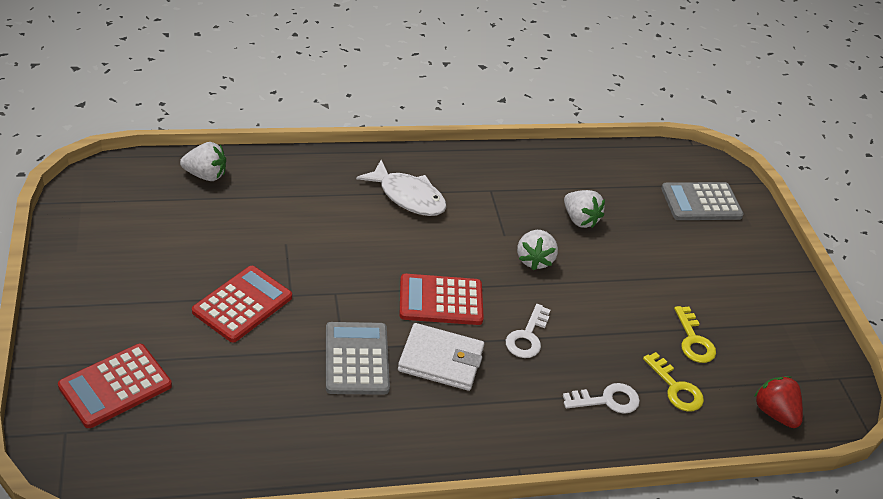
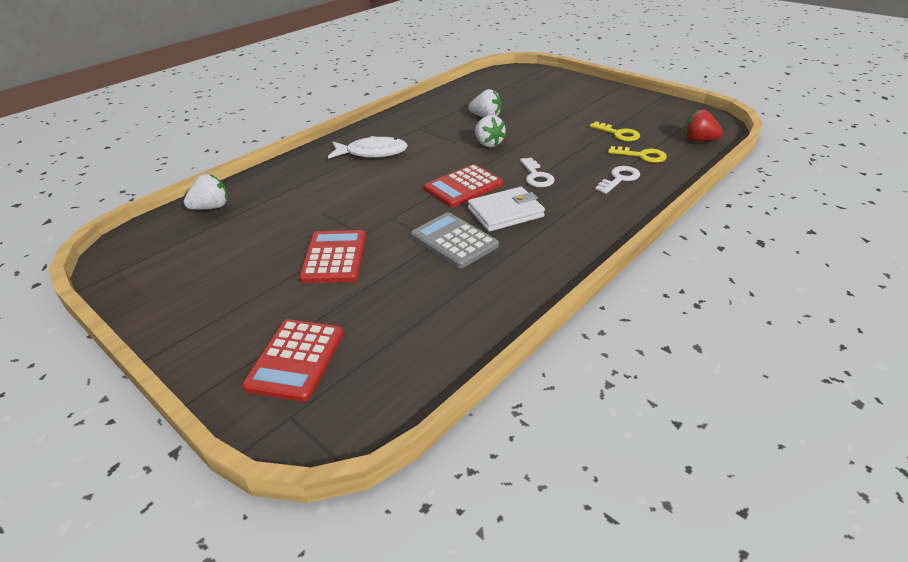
camera: 30 degrees left, 5 degrees down
(701, 202) = (535, 84): grey calculator -> none

